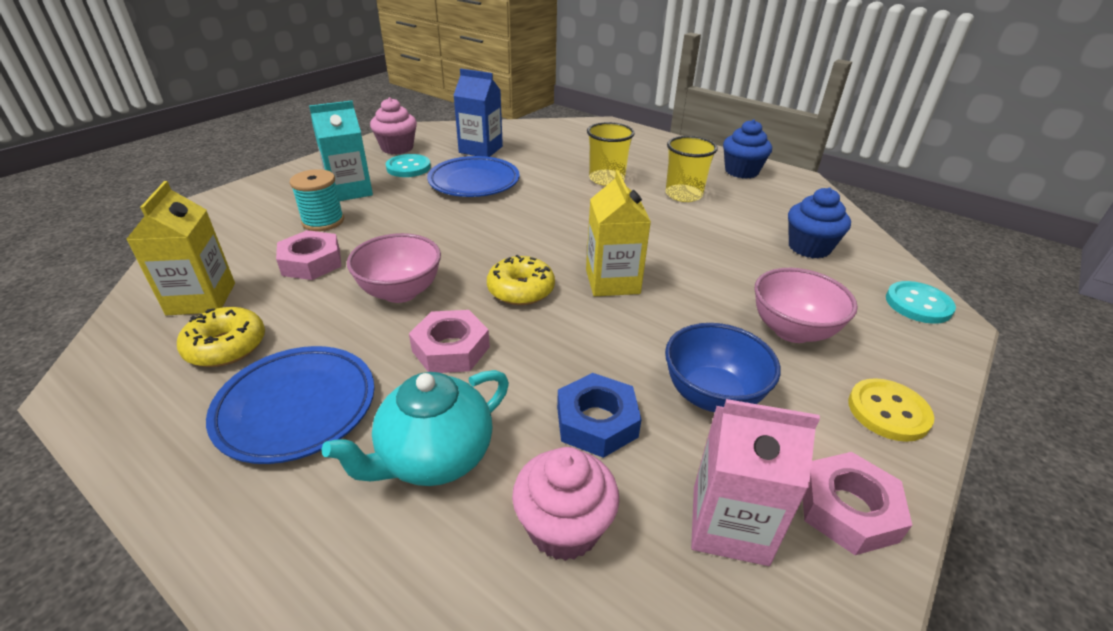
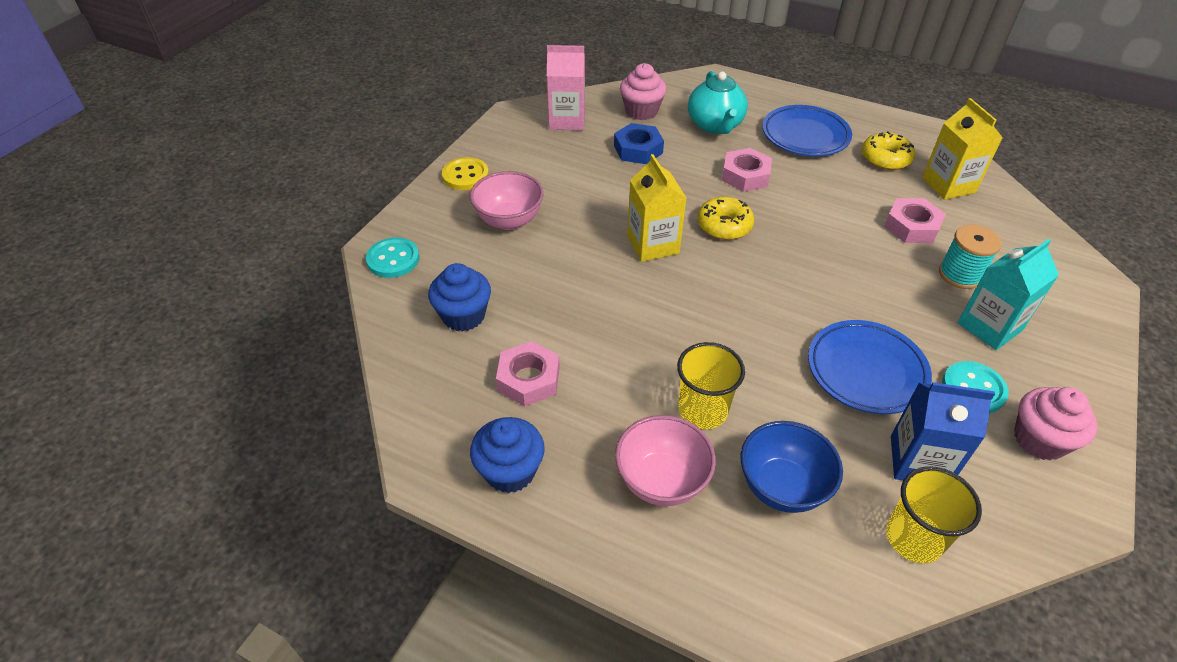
camera: 170 degrees right, 10 degrees up
(400, 292) = (814, 210): pink bowl -> pink bowl (661, 481)
(434, 457) = (715, 125): turquoise teapot -> turquoise teapot turned 135 degrees clockwise
(683, 195) = (596, 391): yellow cup -> yellow cup (914, 538)
(712, 395) = (572, 170): blue bowl -> blue bowl (782, 487)
(848, 509) = (509, 131): pink nut -> pink nut (528, 379)

